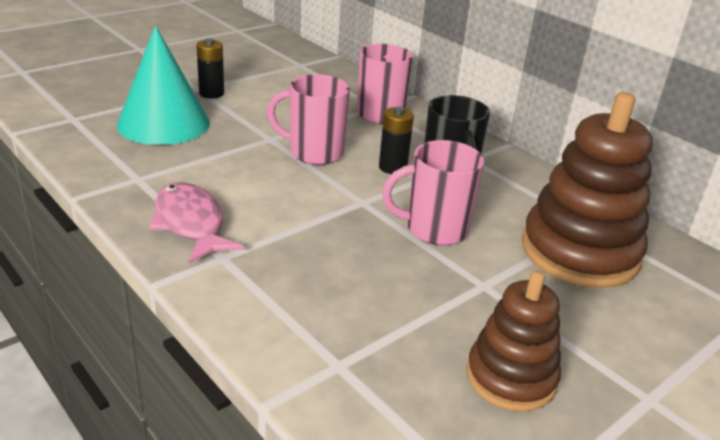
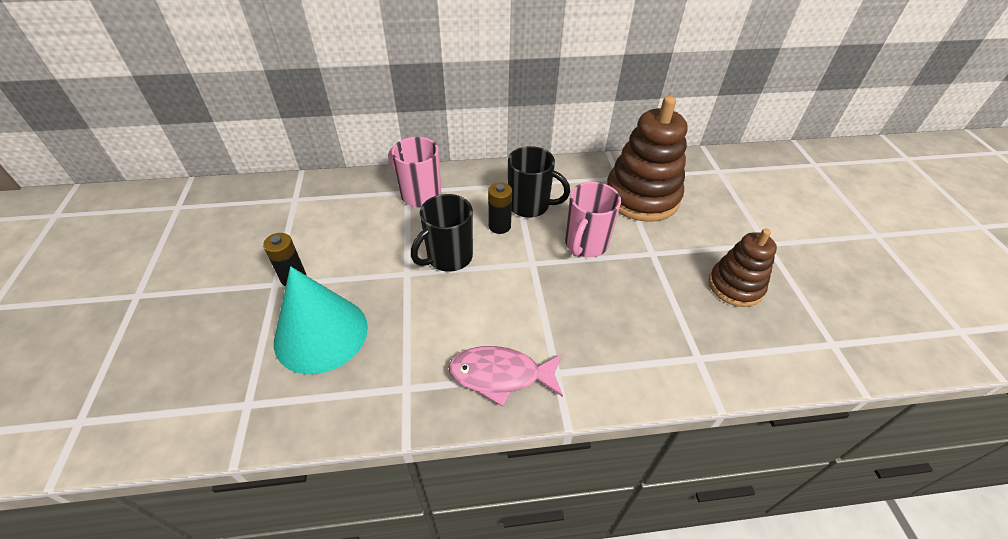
camera: 55 degrees left, 15 degrees up
(314, 152) = (448, 257): pink mug -> black mug

